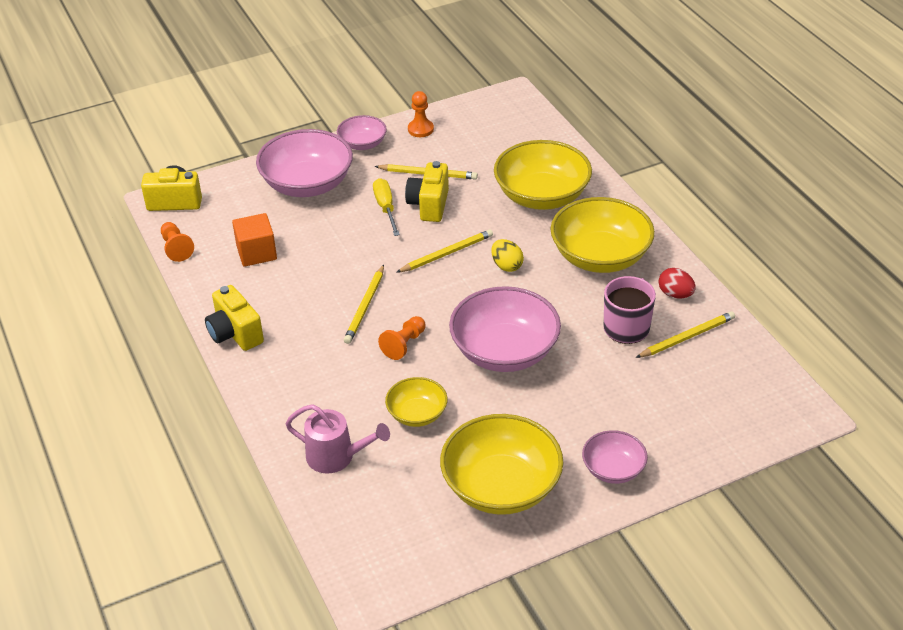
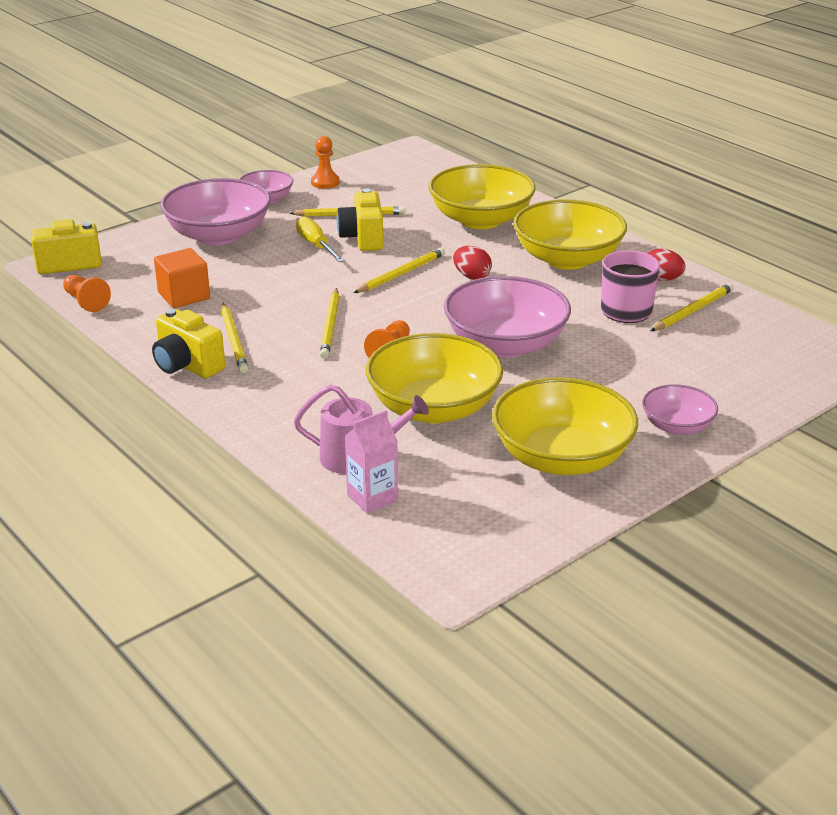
camera: 15 degrees left, 10 degrees down
(281, 311) = (234, 340): none -> yellow pencil
(333, 501) = (372, 498): none -> pink carton
(417, 414) = (434, 408): yellow bowl -> yellow bowl, size x1.85
(506, 266) = (471, 276): yellow egg -> red egg

